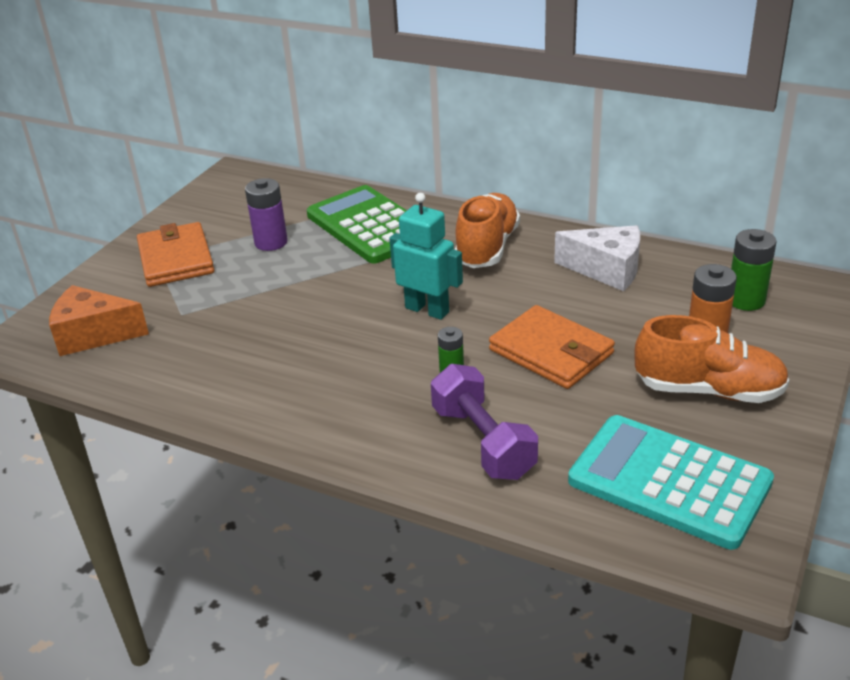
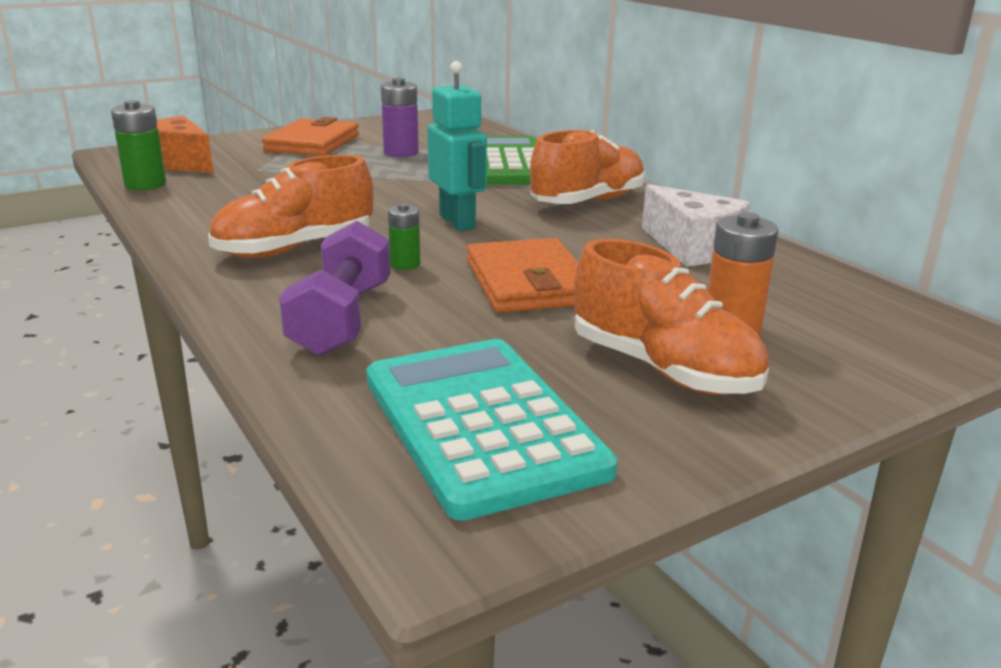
camera: 30 degrees right, 10 degrees down
(353, 391) = (295, 249): none -> orange shoe
(745, 300) = (835, 316): green battery -> green battery (145, 184)

